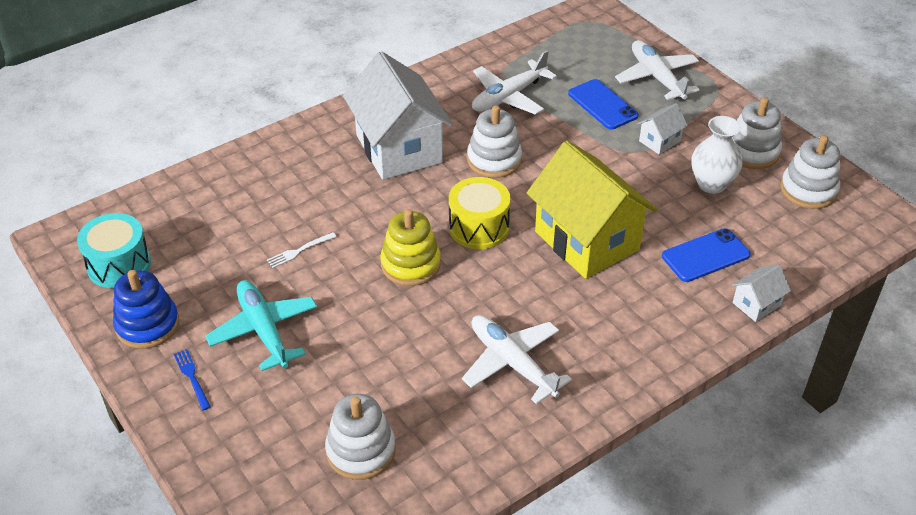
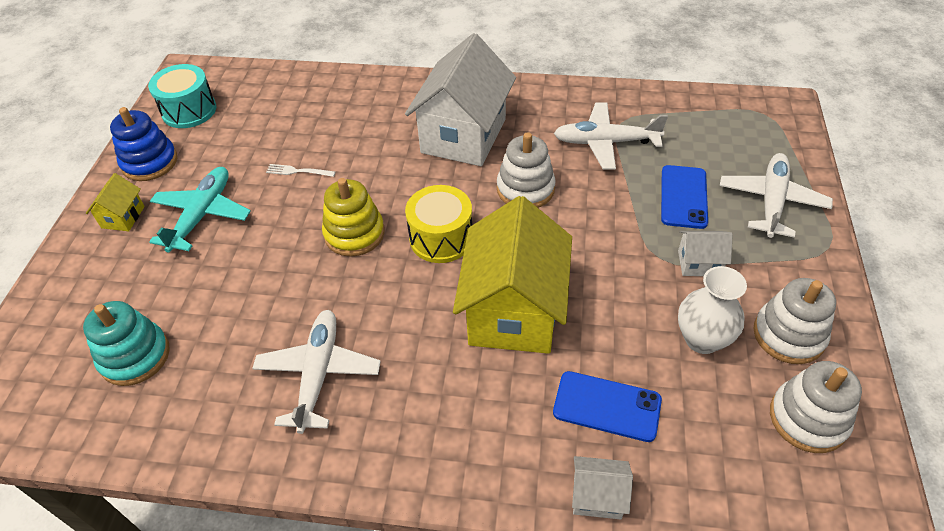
camera: 45 degrees right, 5 degrees up
(191, 377) = (123, 217): blue fork -> yellow house
(361, 451) = (135, 356): white stacking toy -> turquoise stacking toy

